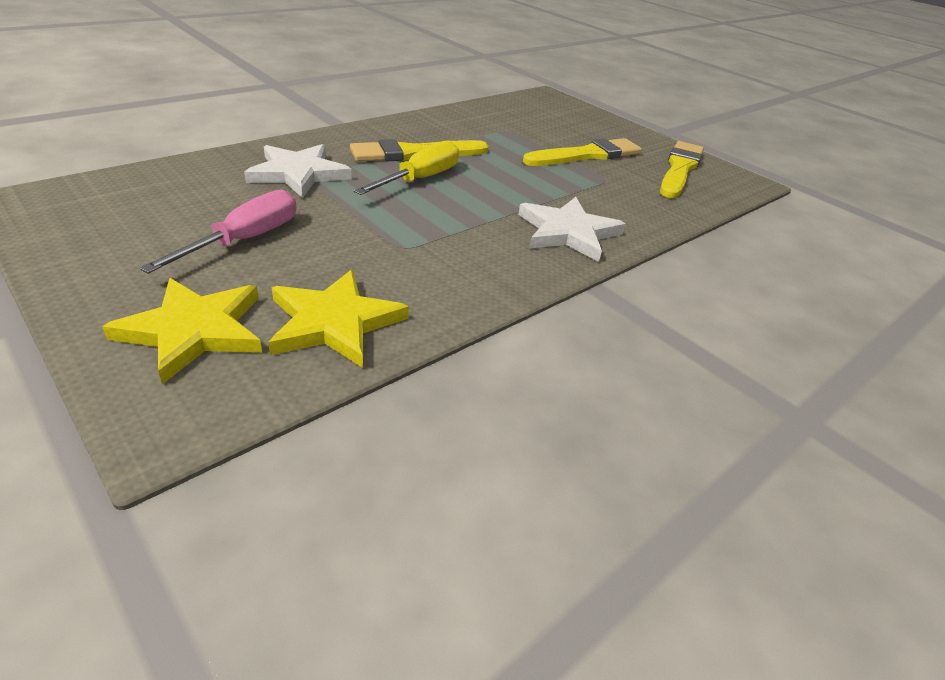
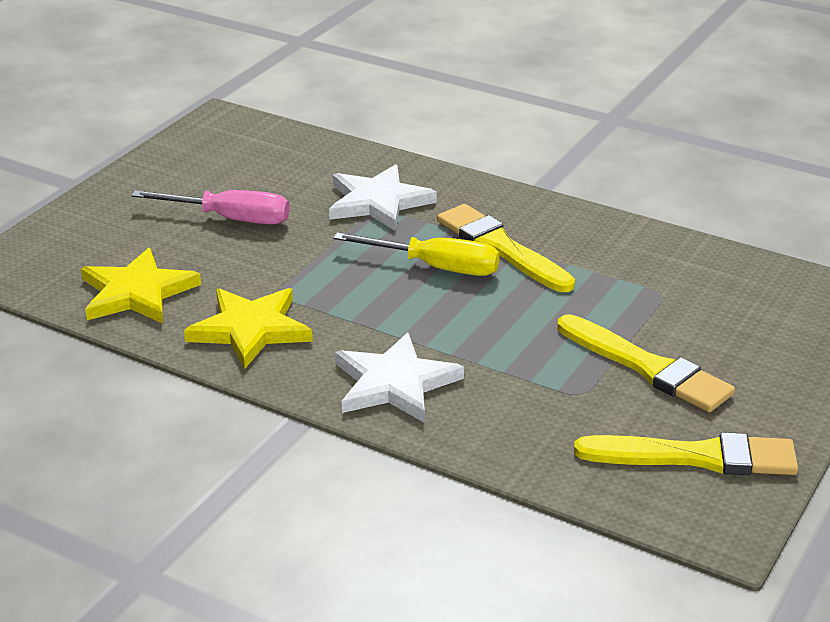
camera: 75 degrees right, 5 degrees down
(194, 331) = (94, 242): yellow star -> yellow star (250, 330)

